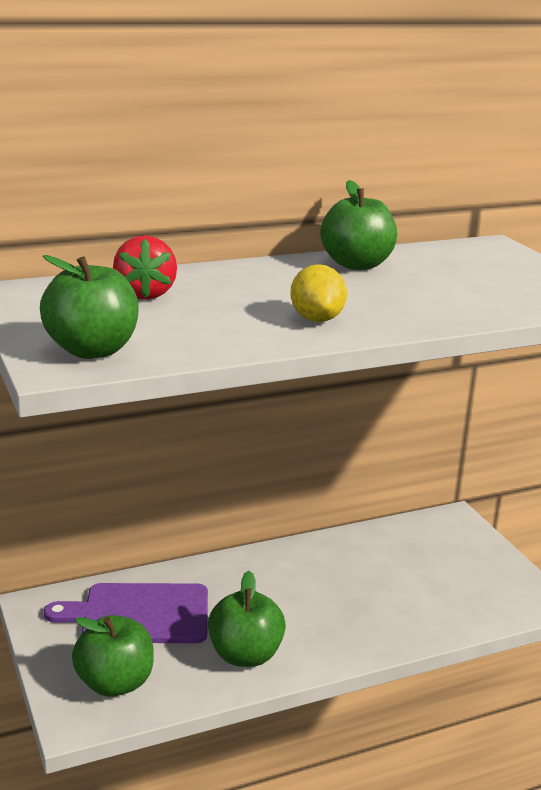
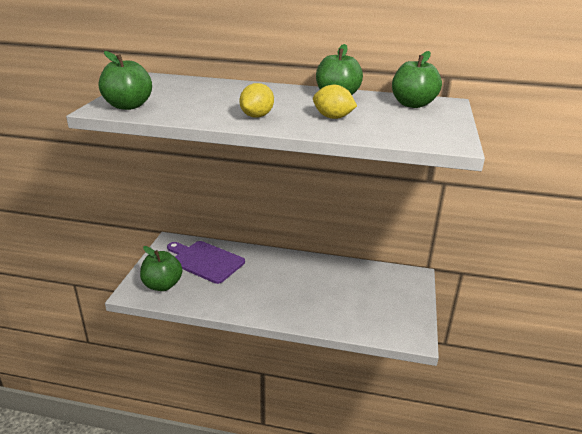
camera: 35 degrees right, 5 degrees up
(145, 294) = (201, 89): red strawberry -> none
(245, 655) = (228, 297): green apple -> green apple (412, 104)
(412, 297) = (333, 117): none -> yellow lemon

